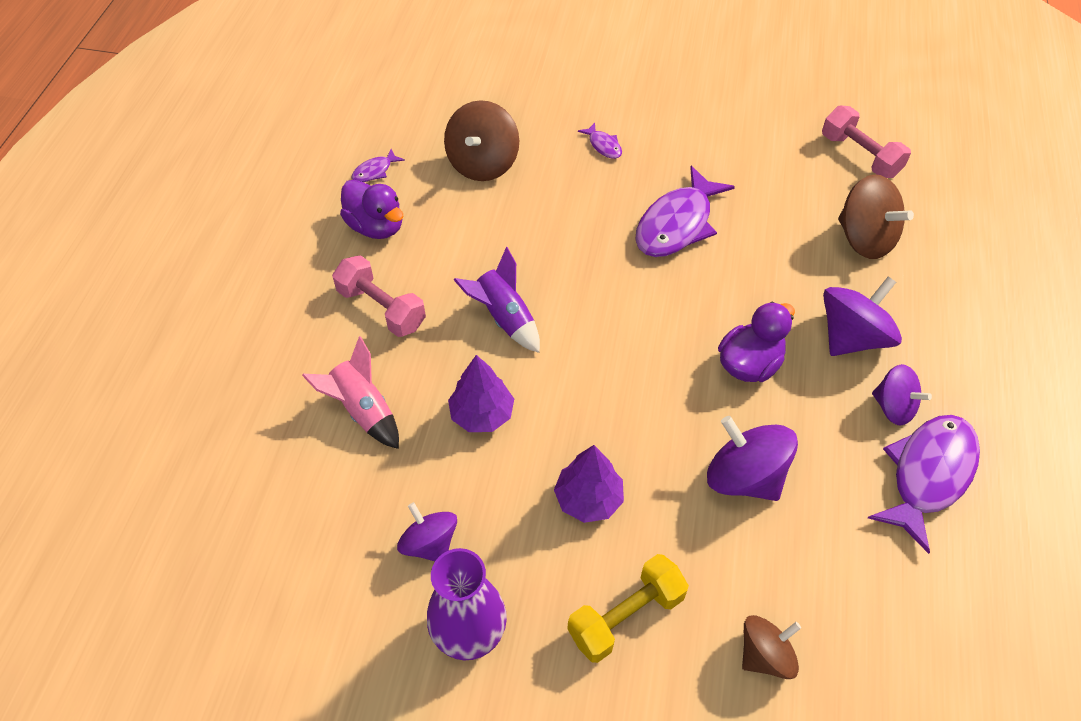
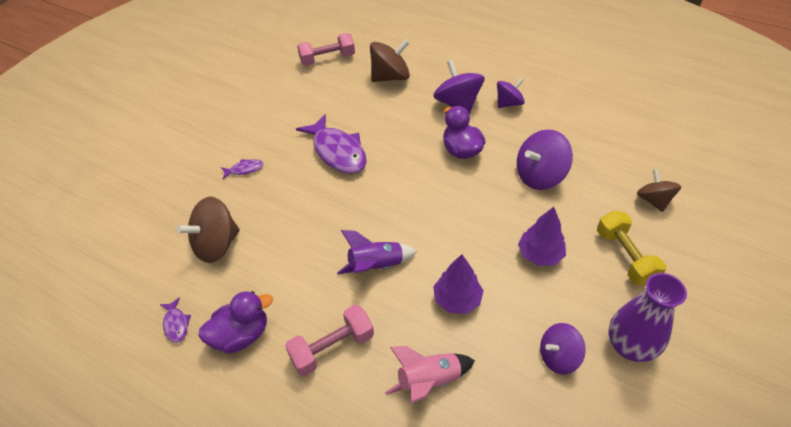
camera: 70 degrees left, 5 degrees down
(483, 163) = (216, 245): brown spinning top -> brown spinning top turned 105 degrees clockwise
(928, 474) = (553, 105): purple fish -> none

